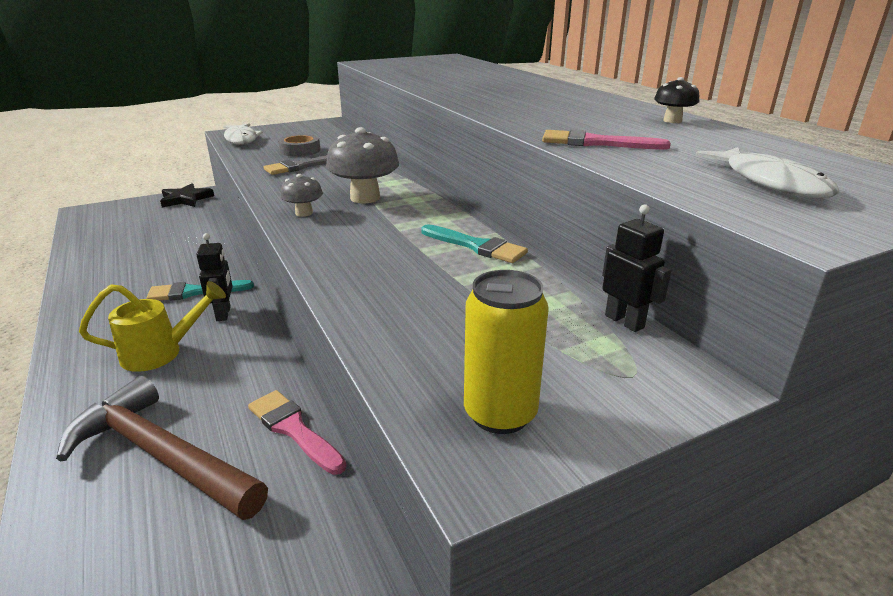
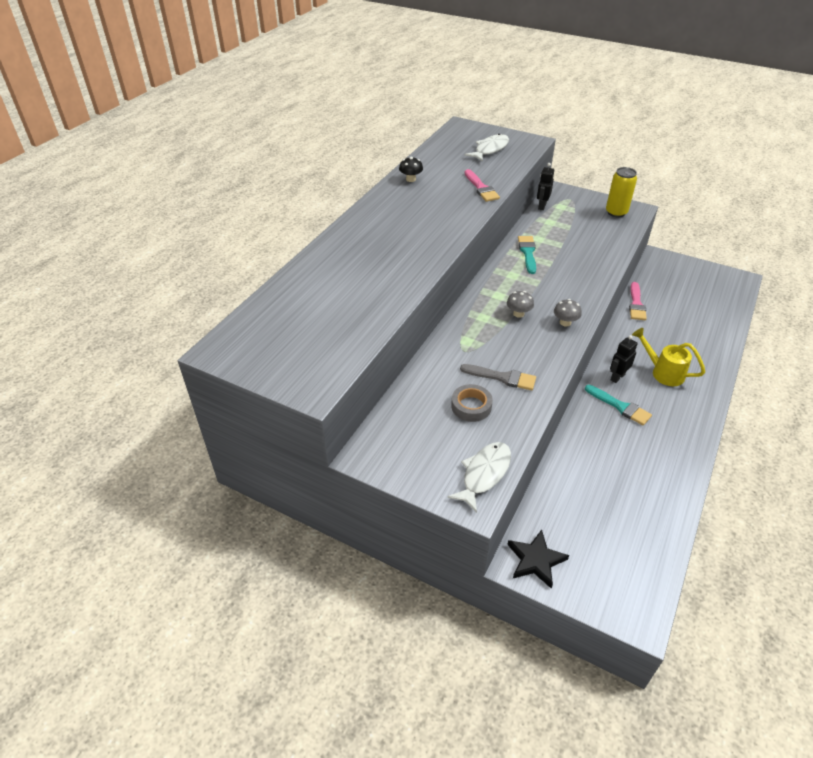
camera: 125 degrees left, 15 degrees up
(161, 455) = (686, 325): brown hammer -> none
(365, 198) = (518, 314): grey mushroom -> grey mushroom, size x0.55

